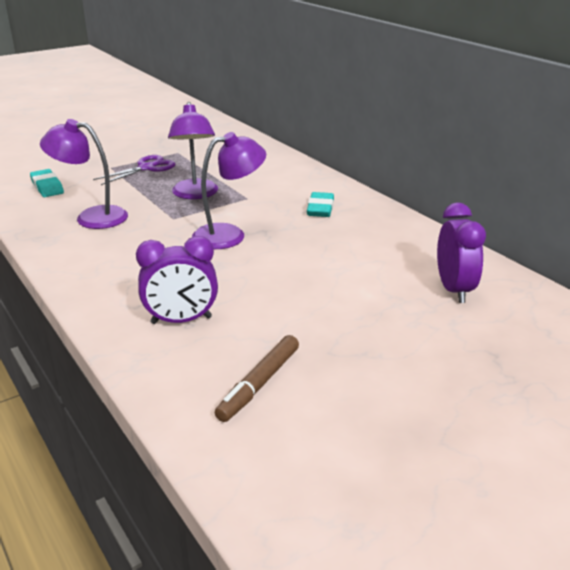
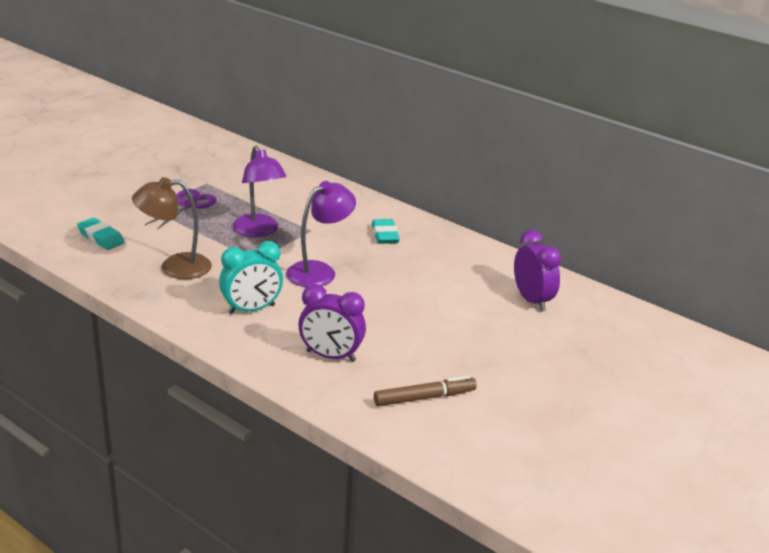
camera: 20 degrees left, 0 degrees up
(91, 217) = (175, 267): purple lamp -> brown lamp
(133, 263) = (251, 309): none -> turquoise clock
(181, 320) = (330, 356): purple clock -> purple clock turned 45 degrees clockwise
(259, 384) = (424, 398): brown marker -> brown marker turned 120 degrees counterclockwise

